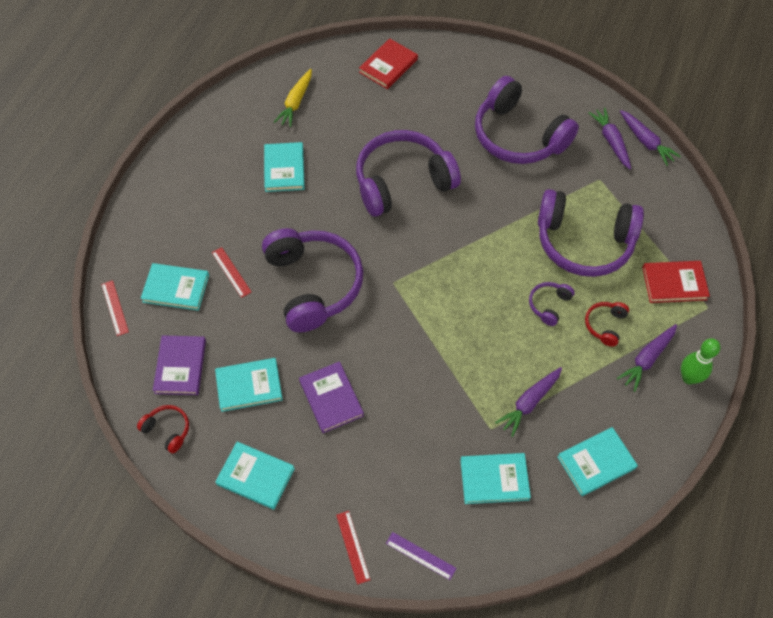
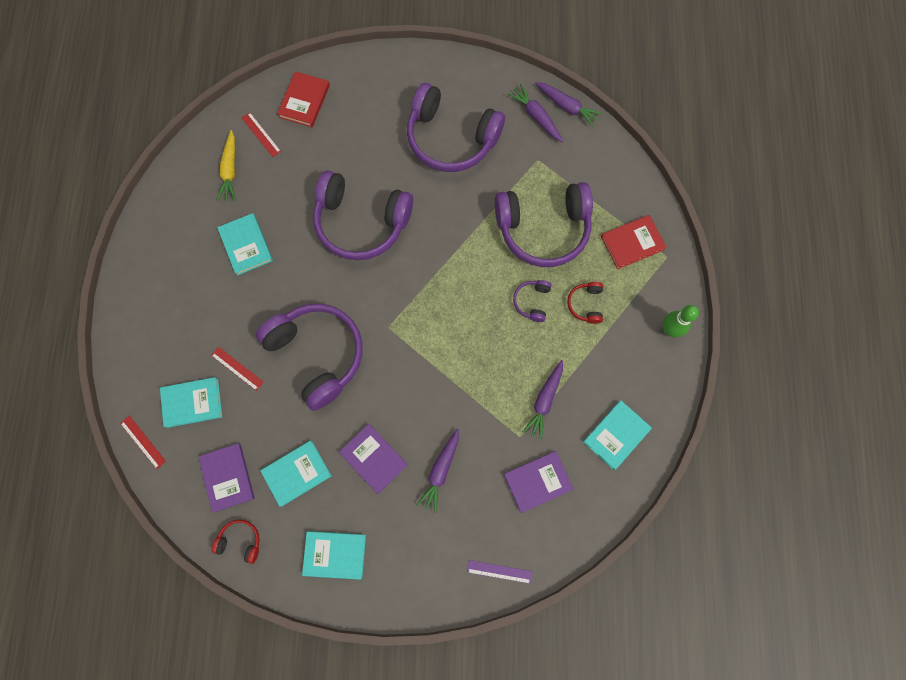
camera: 20 degrees left, 15 degrees up
(353, 547) = (440, 585): red ruler -> red ruler (261, 134)
(402, 182) = (361, 222): purple headphones -> purple headphones turned 120 degrees counterclockwise
(494, 479) = (537, 481): turquoise book -> purple book
(647, 359) = (630, 324): purple carrot -> purple carrot (440, 471)

